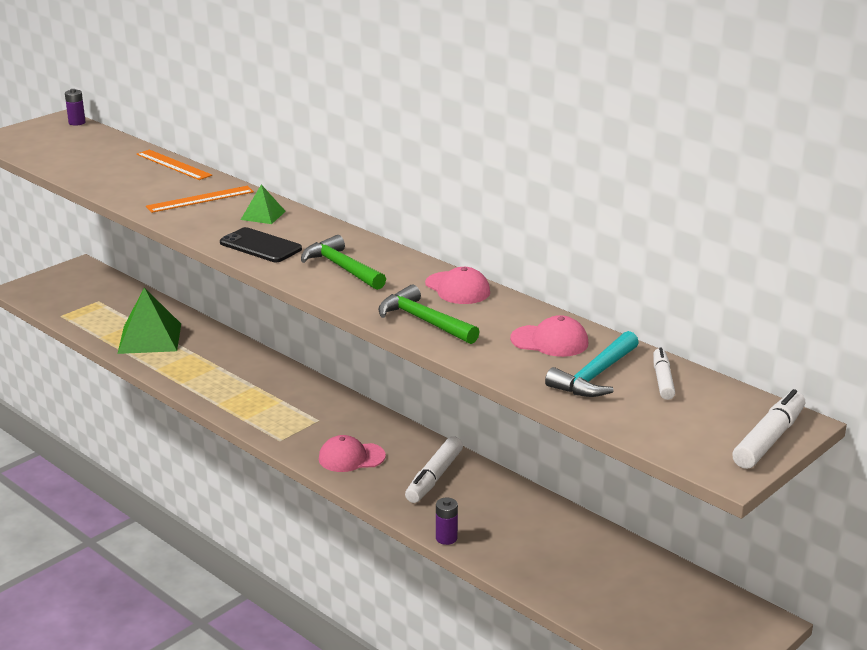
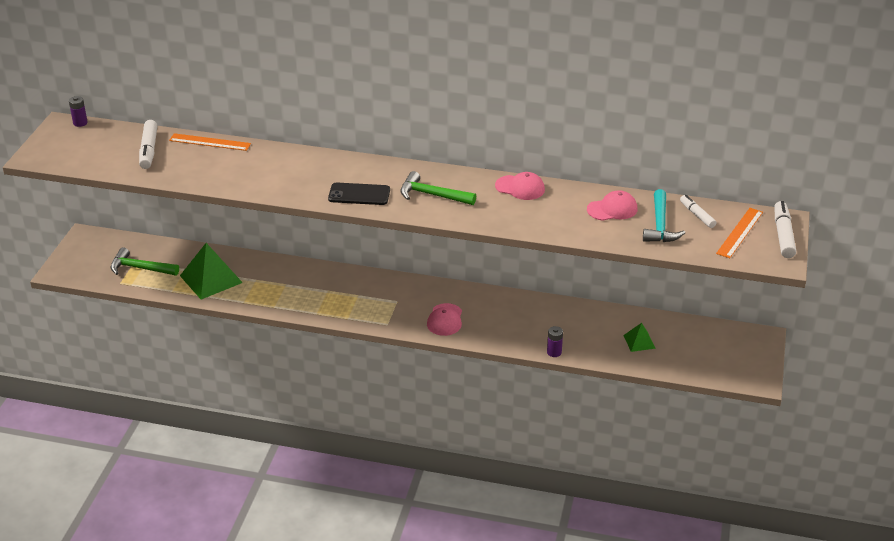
camera: 30 degrees left, 10 degrees up
(200, 199) = (268, 167): orange ruler -> orange ruler (739, 232)
(263, 215) = (330, 168): green pyramid -> green pyramid (639, 341)
(351, 457) = (445, 320): pink cap -> pink cap turned 45 degrees counterclockwise
(424, 321) = (527, 219): green hammer -> green hammer (140, 268)
(434, 477) = (509, 315): white marker -> white marker (148, 150)

